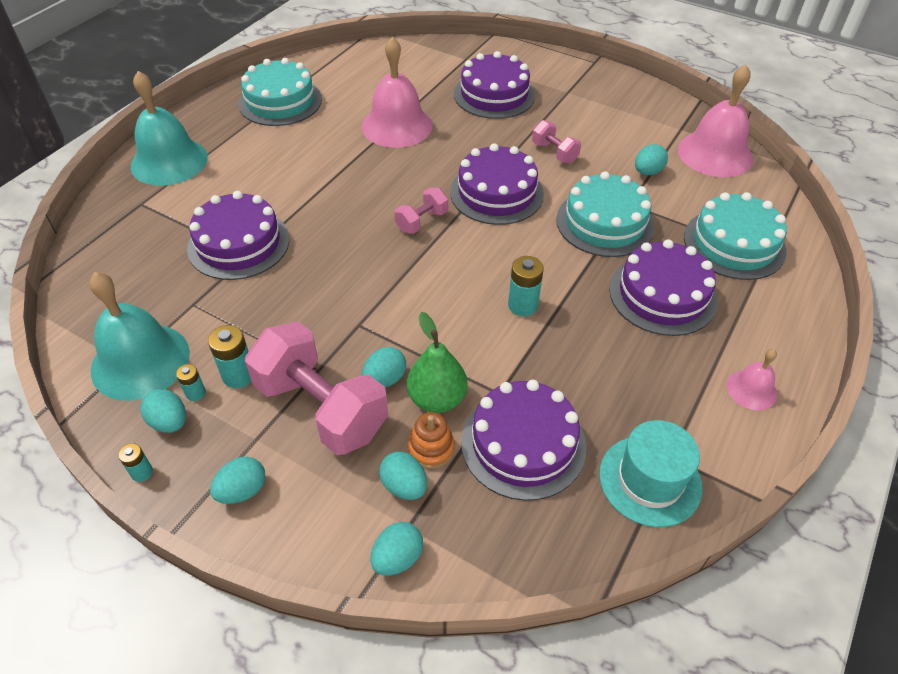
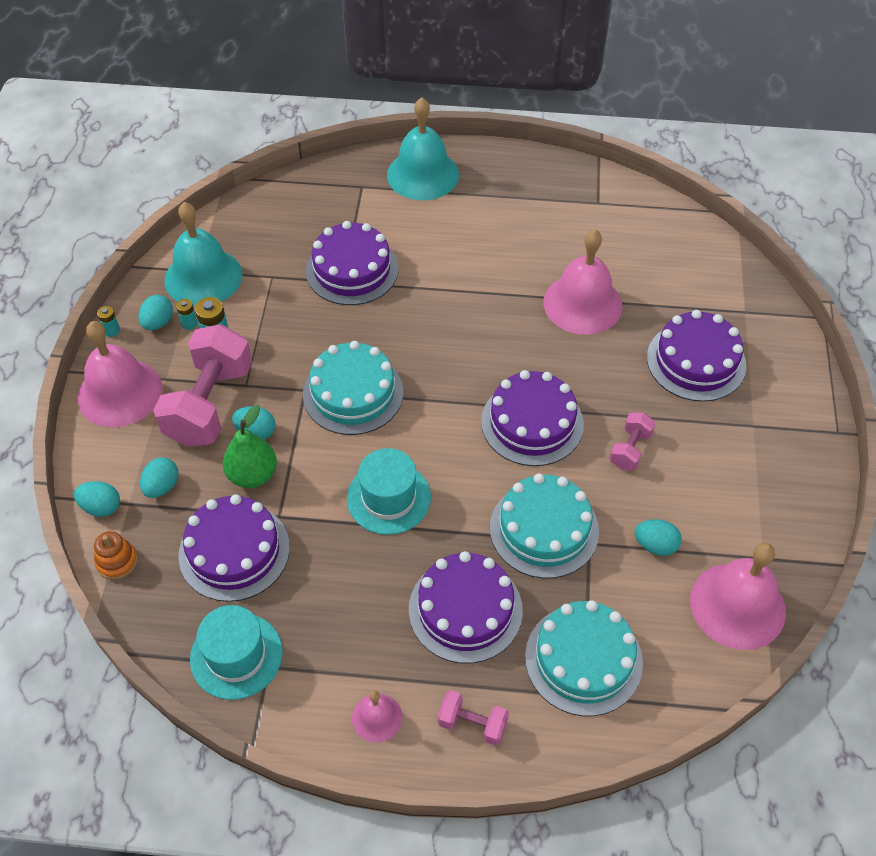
camera: 65 degrees right, 5 degrees up
(242, 491) = (120, 392): turquoise egg -> pink bell
(280, 101) = (557, 202): turquoise cake -> turquoise cake (353, 393)
(422, 221) = (454, 381): pink dumbbell -> pink dumbbell (472, 724)
(431, 448) = (203, 490): orange stacking toy -> orange stacking toy (117, 561)
(522, 305) = (388, 498): turquoise battery -> turquoise hat

